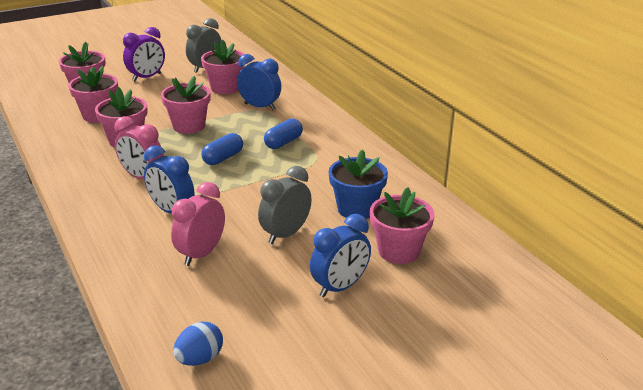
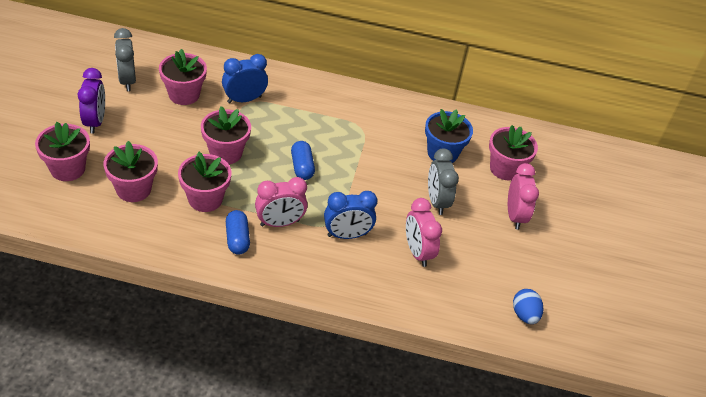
camera: 55 degrees left, 15 degrees up
(283, 142) = (317, 125): blue capsule -> blue capsule (237, 239)
(340, 287) = (515, 216): blue clock -> pink clock

